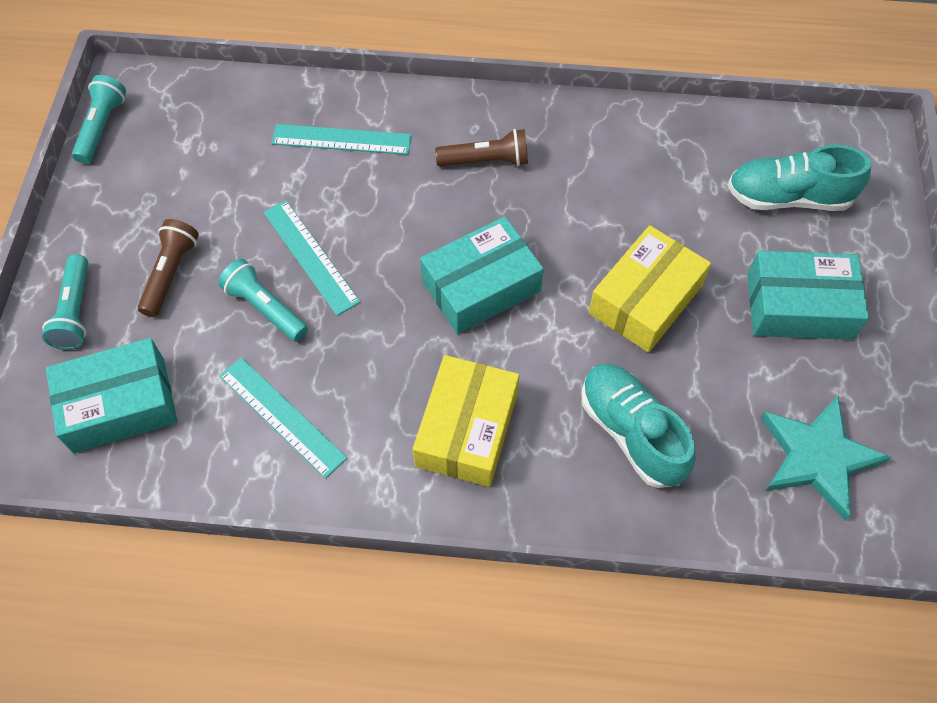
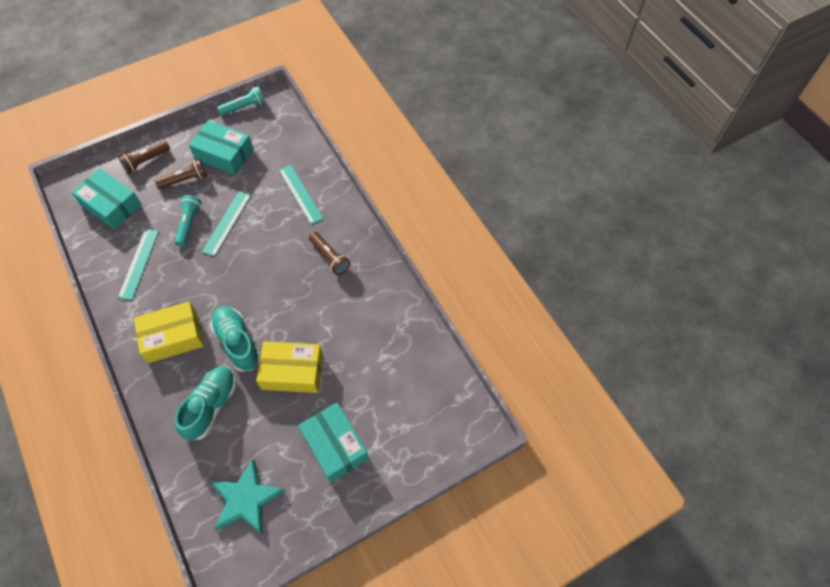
camera: 55 degrees right, 0 degrees up
(75, 311) = (146, 161): turquoise flashlight -> brown flashlight
(481, 286) = (254, 298): turquoise box -> turquoise box (224, 154)
(788, 197) = (405, 405): turquoise shoe -> turquoise shoe (237, 342)

